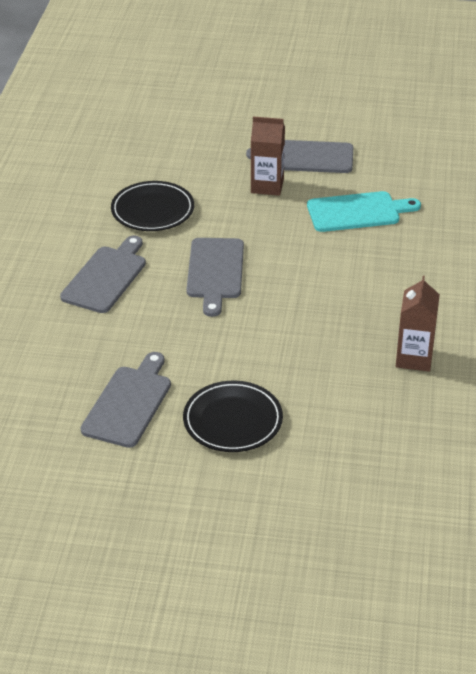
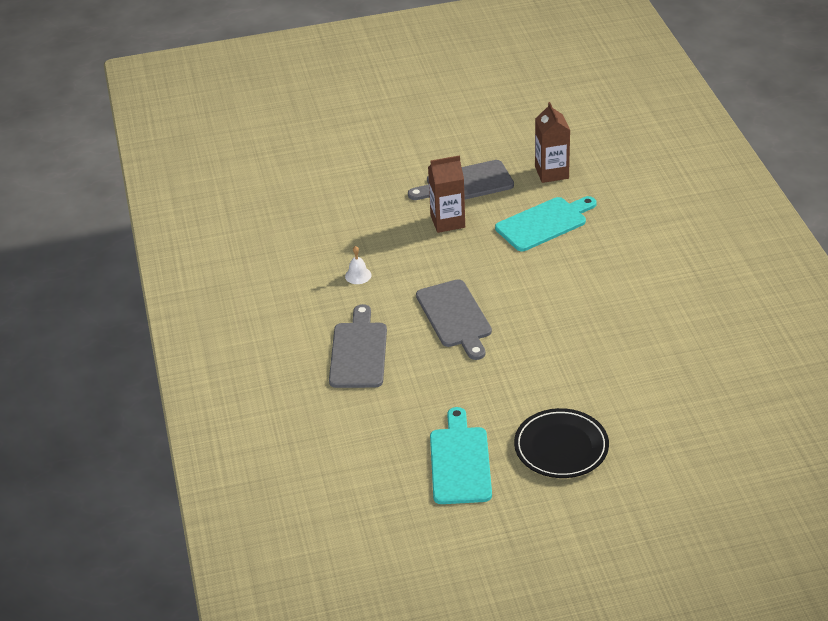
camera: 20 degrees left, 0 degrees up
(129, 403) = (460, 461): grey cutting board -> turquoise cutting board
(152, 210) = (358, 275): black plate -> white bell
(414, 358) = (677, 342): brown carton -> brown carton (551, 172)

